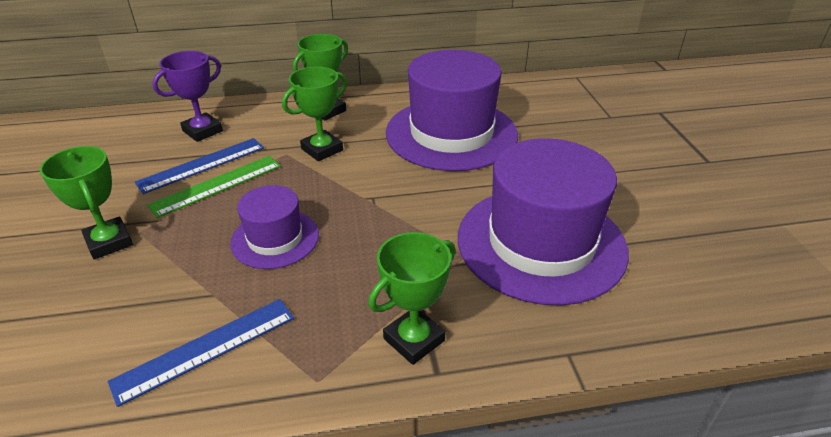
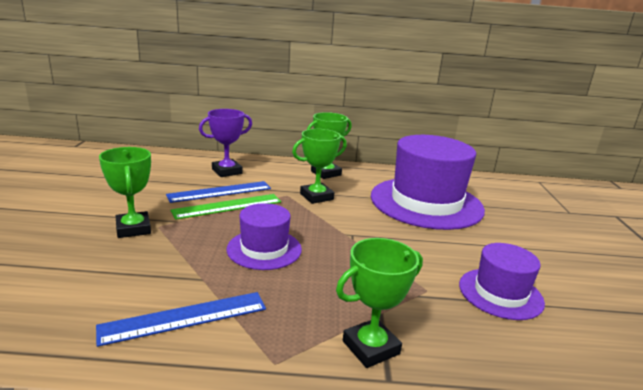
camera: 10 degrees right, 15 degrees down
(541, 243) = (500, 293): purple hat -> purple hat, size x0.52

